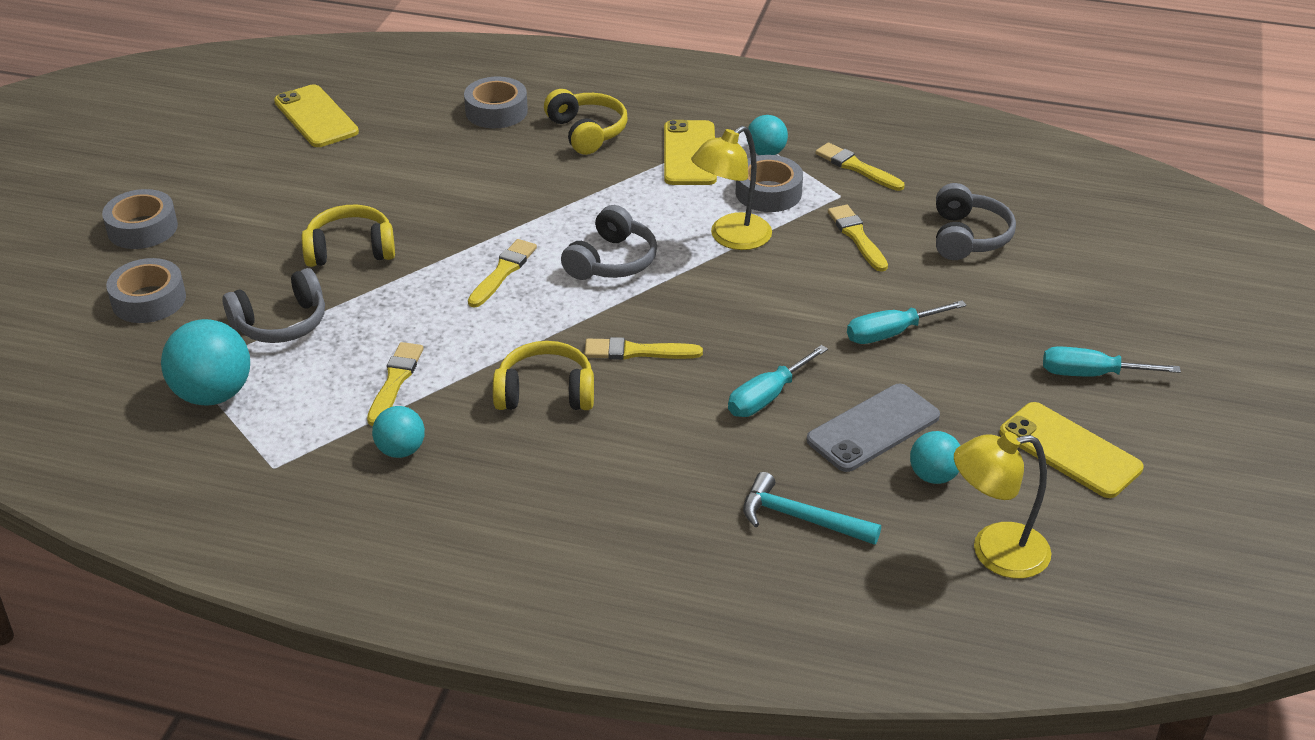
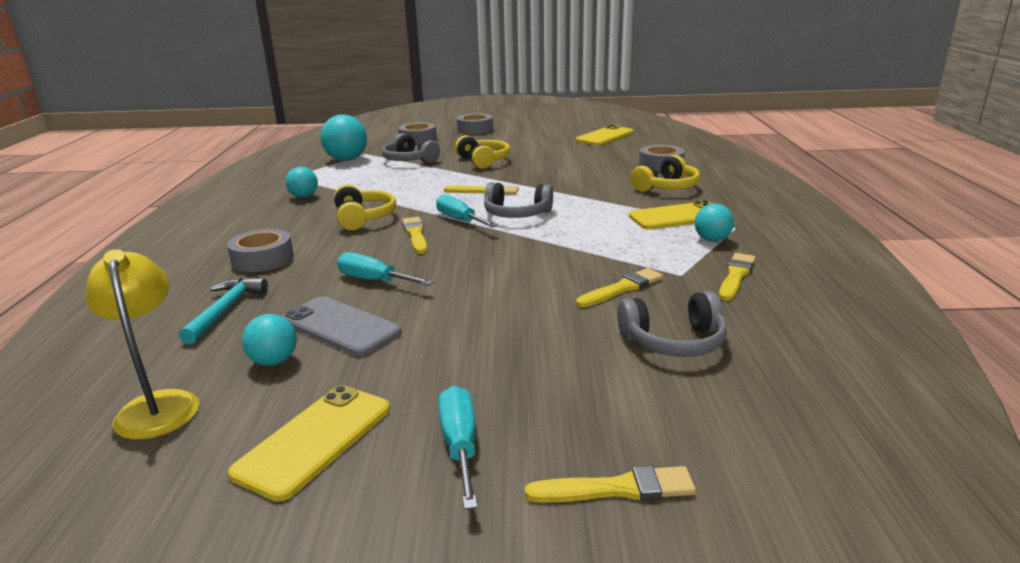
camera: 75 degrees right, 15 degrees down
(395, 381) = (366, 186): yellow brush -> yellow brush (617, 489)
(731, 238) = (576, 243): yellow lamp -> none
(768, 192) = (654, 248): grey tape -> grey tape (262, 259)
(891, 333) = (481, 319): turquoise screwdriver -> turquoise screwdriver (460, 220)

